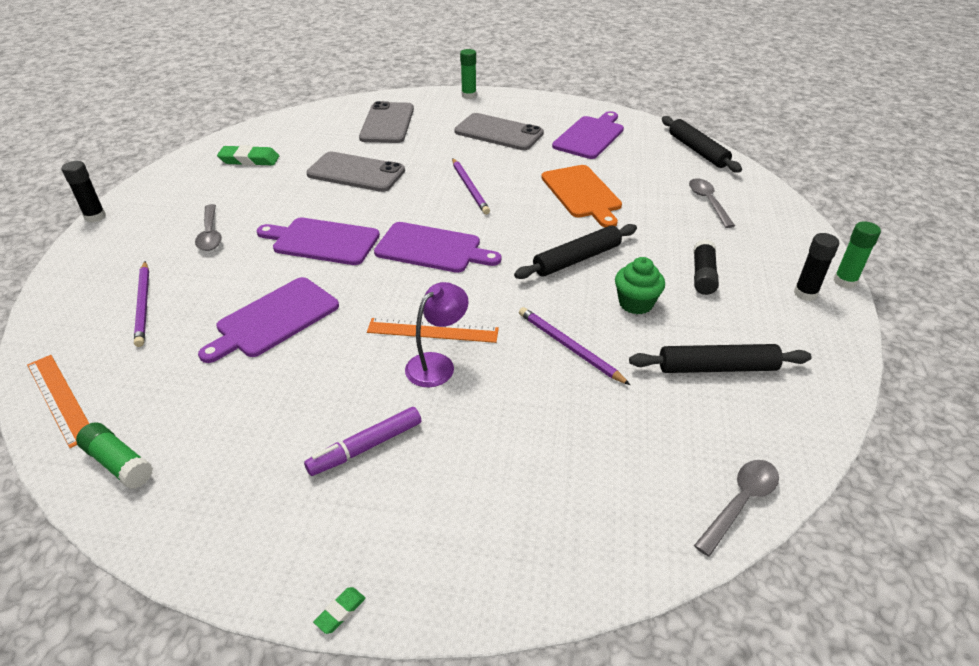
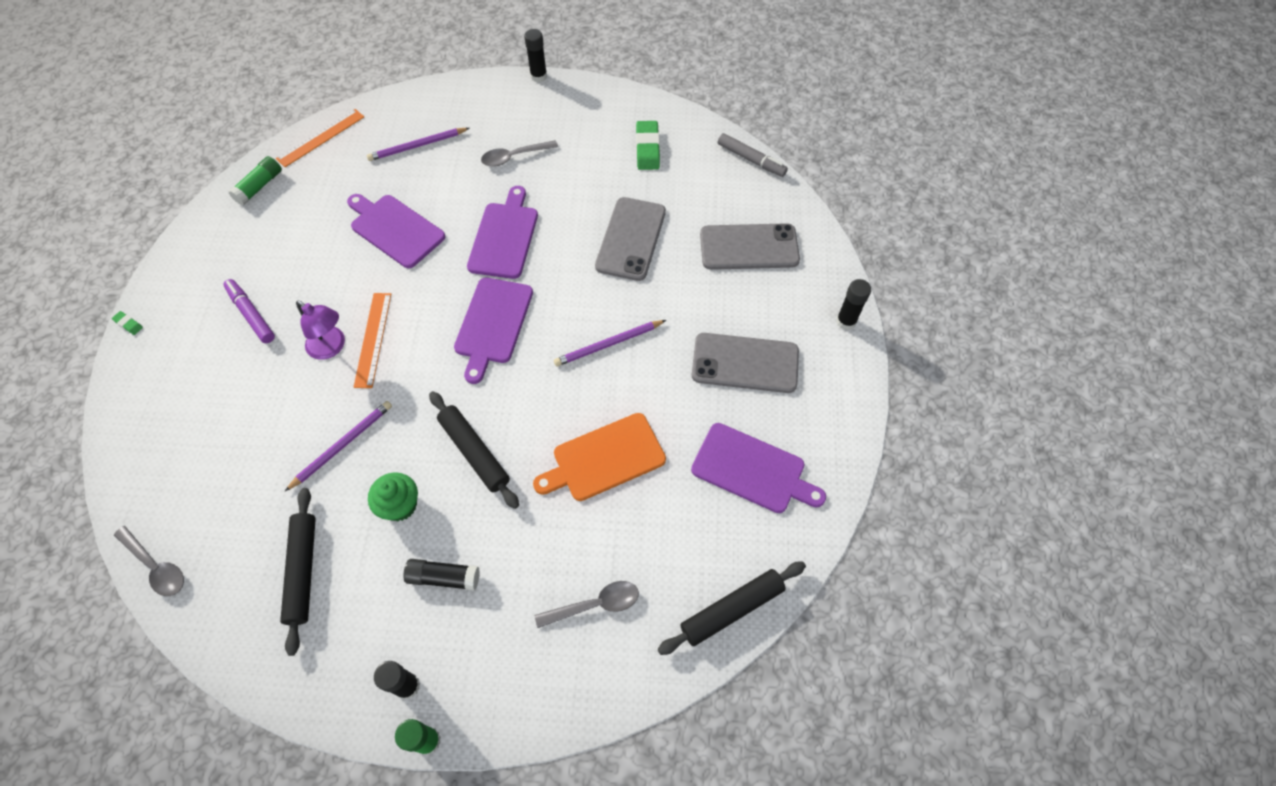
camera: 85 degrees right, 20 degrees up
(293, 116) = (751, 160): none -> grey marker
(469, 95) = (846, 321): green glue stick -> black glue stick
(499, 132) = (745, 363): grey phone -> grey phone turned 75 degrees clockwise

